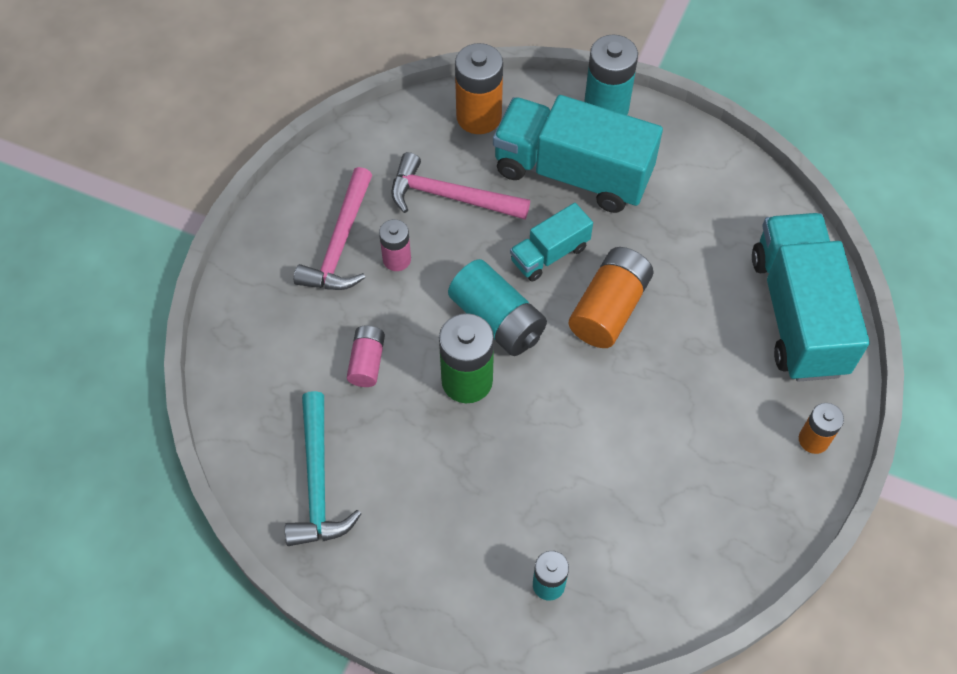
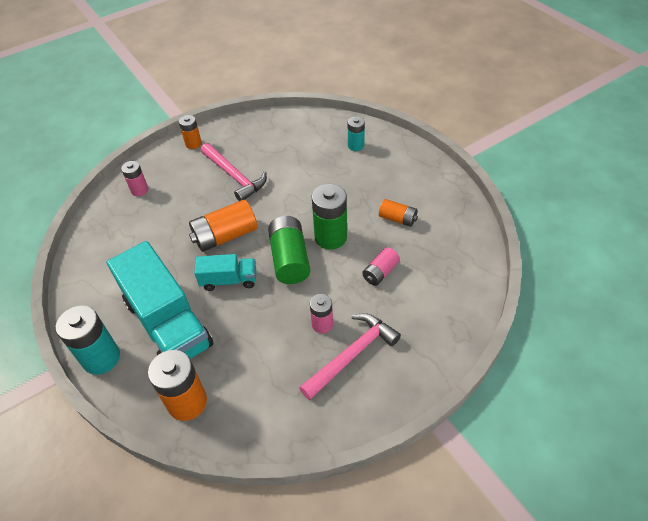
camera: 145 degrees left, 10 degrees down
(317, 483) = (443, 227): turquoise hammer -> none
(391, 462) = (397, 219): none -> orange battery
(449, 196) = (257, 350): pink hammer -> pink hammer (234, 177)
(497, 320) = (290, 259): turquoise battery -> green battery
(797, 314) = (139, 190): turquoise truck -> pink battery

